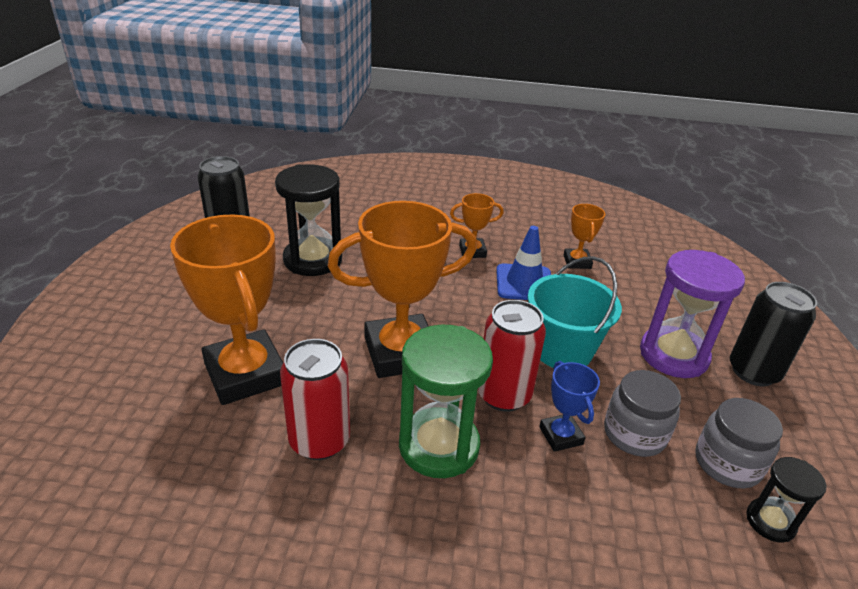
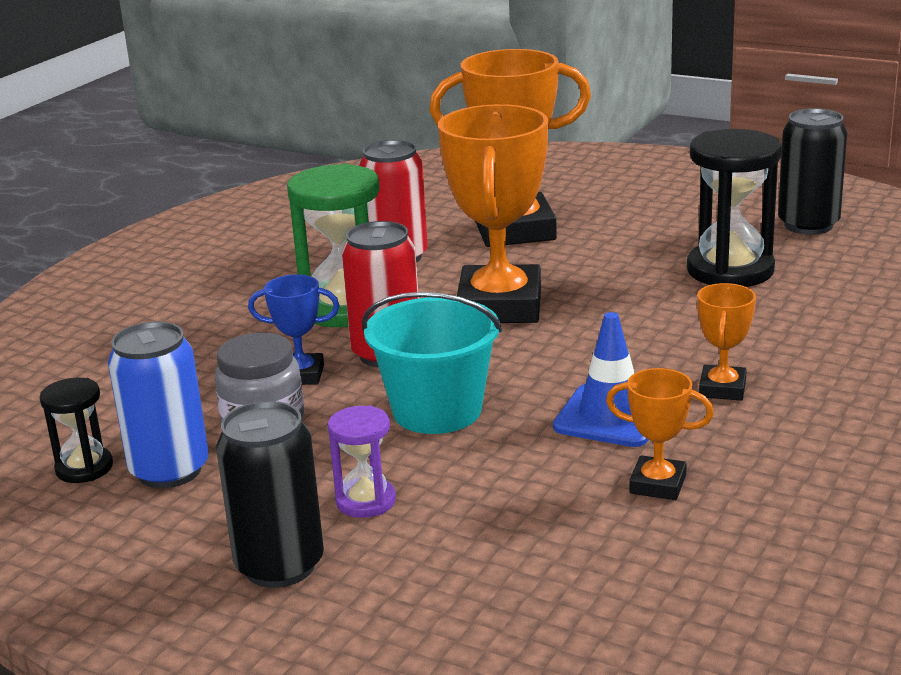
camera: 115 degrees right, 10 degrees down
(673, 355) = (366, 501): purple hourglass -> purple hourglass, size x0.53
(727, 463) = (169, 471): grey jar -> blue can

